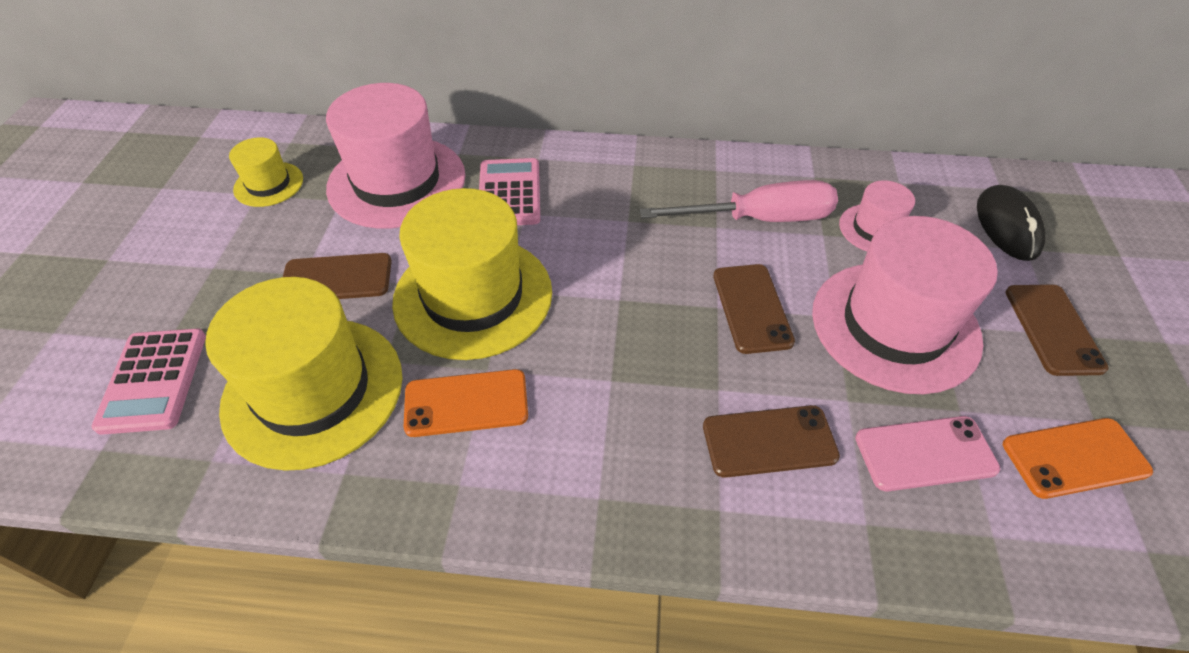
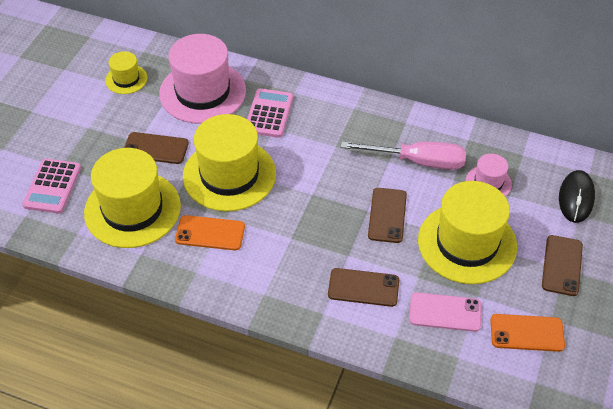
camera: 15 degrees right, 0 degrees up
(895, 326) = (467, 243): pink hat -> yellow hat

